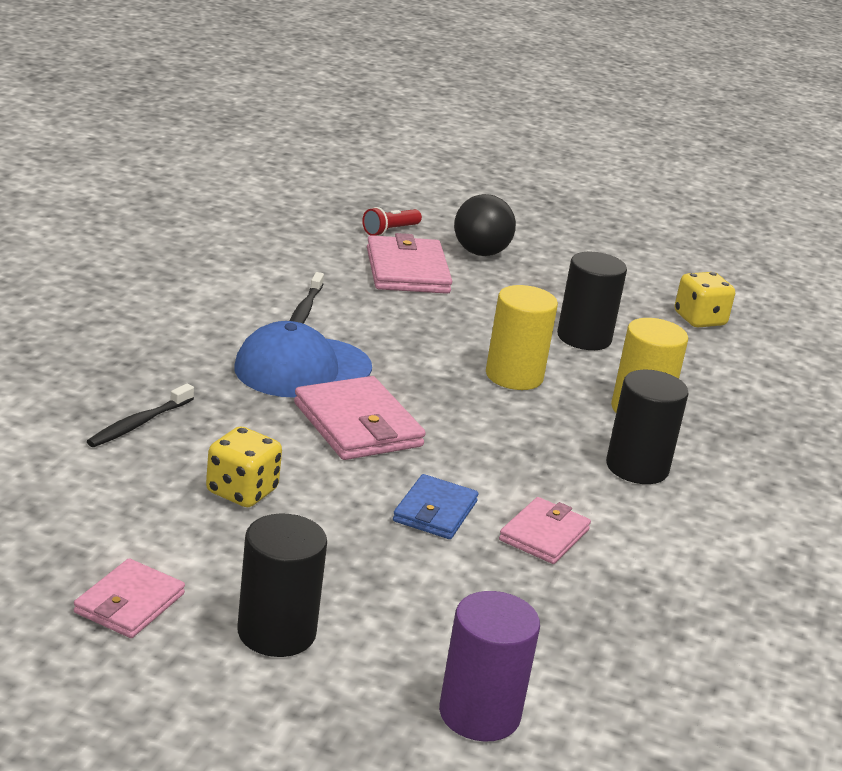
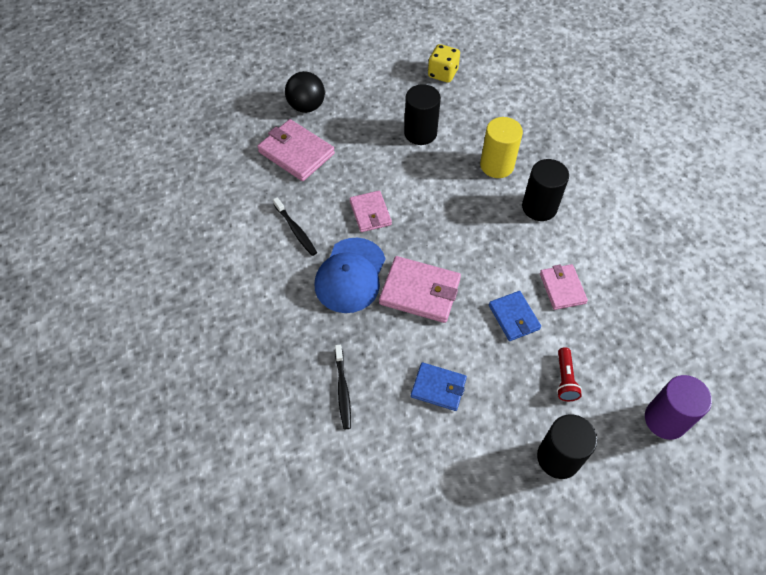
camera: 40 degrees left, 30 degrees up
(129, 603) = (493, 506): pink wallet -> pink wallet (370, 213)
(242, 491) = (438, 388): yellow dice -> blue wallet
(390, 231) = (249, 126): red flashlight -> red flashlight (565, 379)
(514, 376) = (430, 190): yellow cylinder -> none

